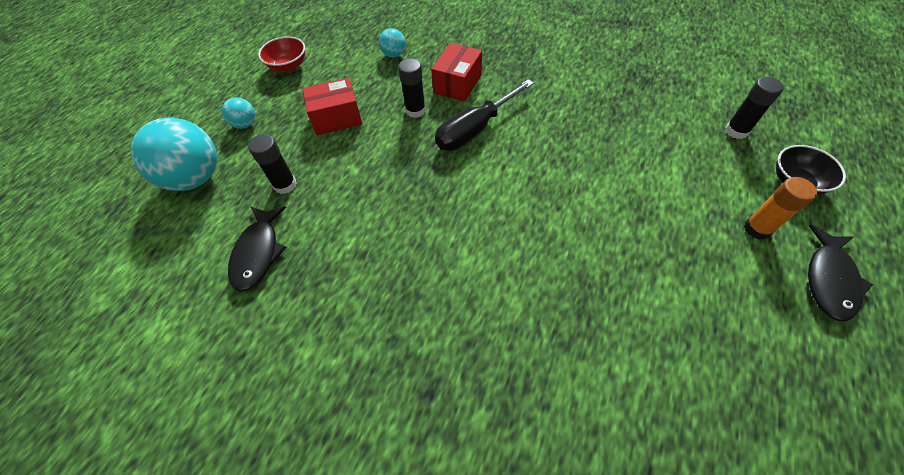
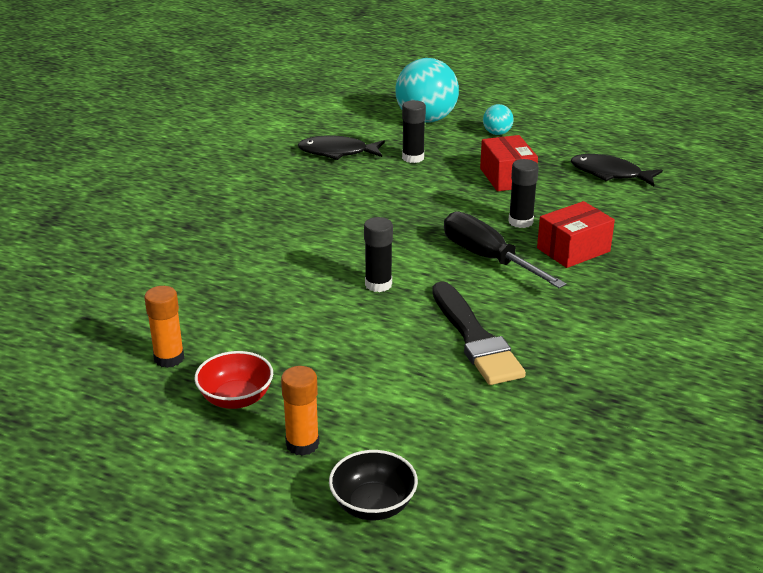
camera: 90 degrees right, 25 degrees down
(288, 66) = (594, 147): red bowl -> red bowl (236, 398)
(394, 54) = (628, 208): turquoise ball -> none
(457, 84) = (573, 250): red box -> red box turned 60 degrees counterclockwise
(589, 136) = (475, 338): none -> black brush
(691, 354) = (169, 358): none -> orange glue stick
(736, 131) = (482, 475): black glue stick -> black glue stick (378, 284)
(829, 280) = (217, 481): black fish -> black fish (609, 174)

